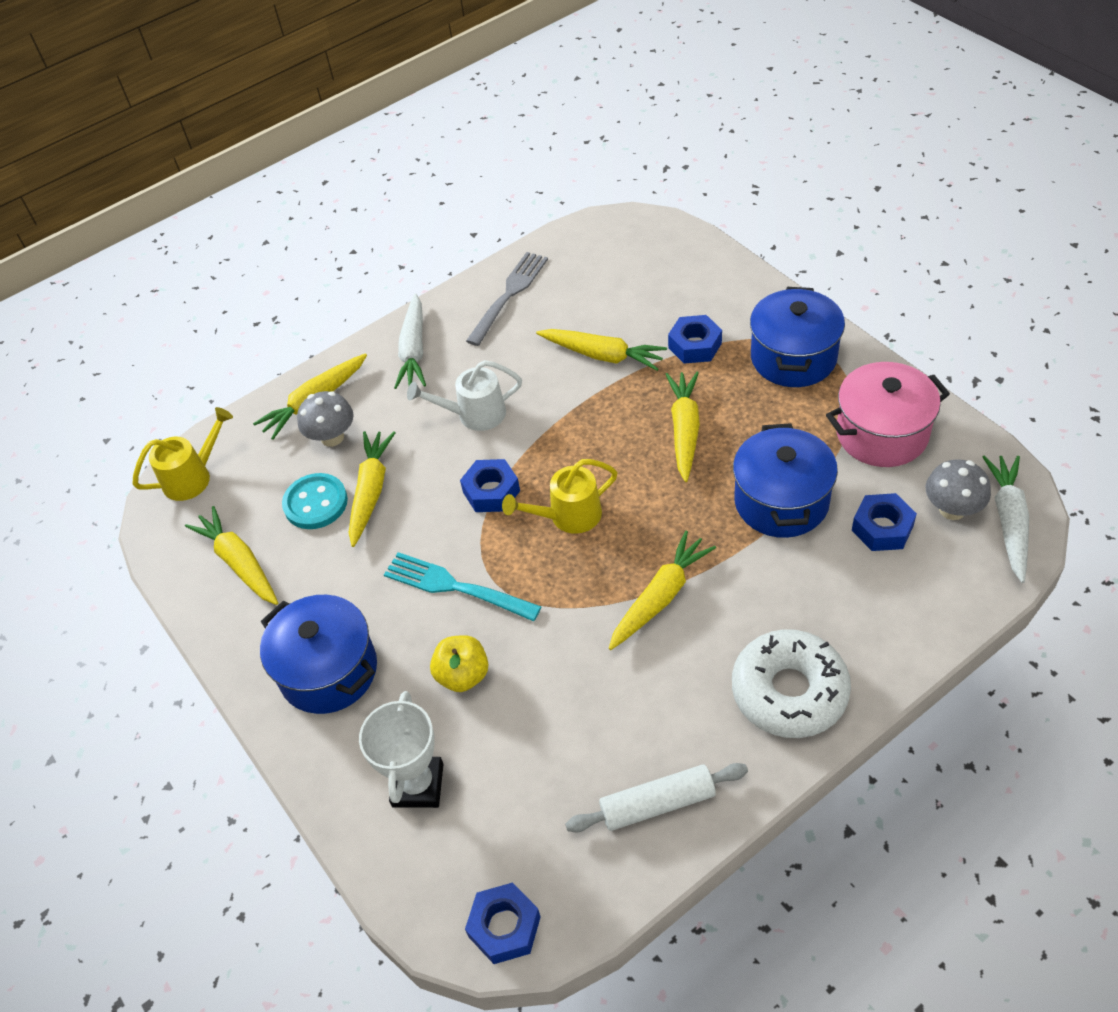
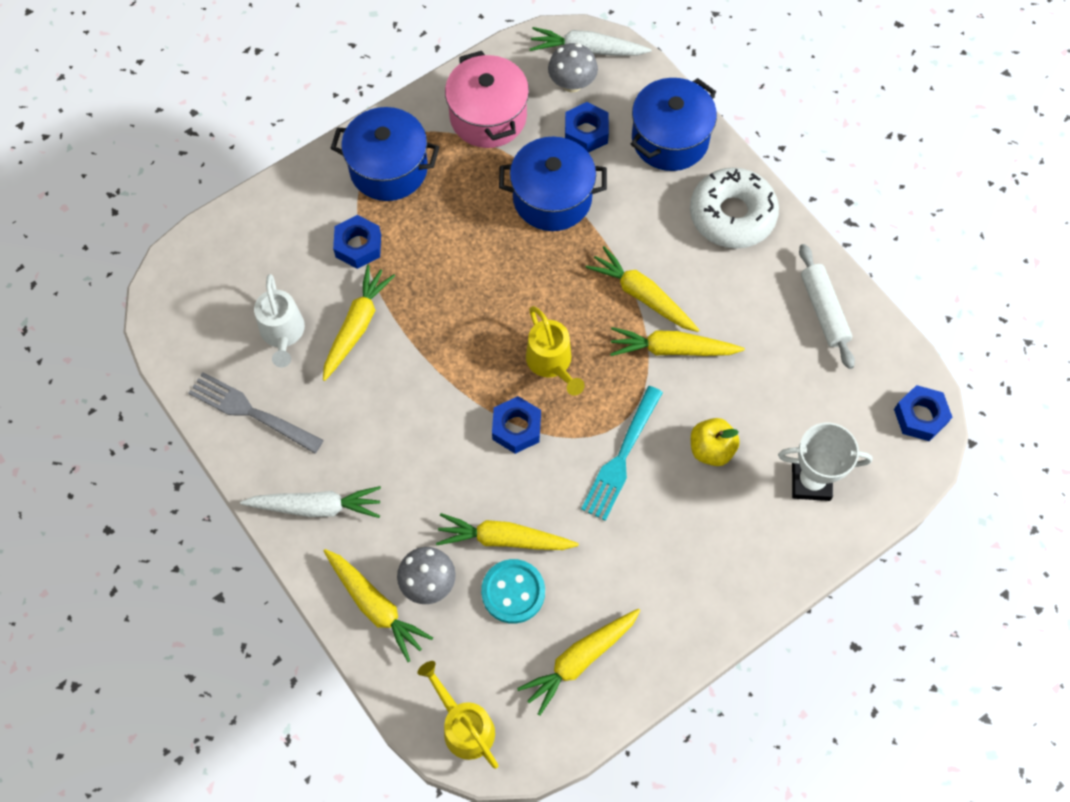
camera: 95 degrees left, 15 degrees up
(328, 671) = (703, 562): blue pot -> blue pot (670, 139)
(473, 414) = (417, 445): white watering can -> white watering can (283, 334)
(684, 430) = (463, 263): yellow carrot -> yellow carrot (672, 349)

